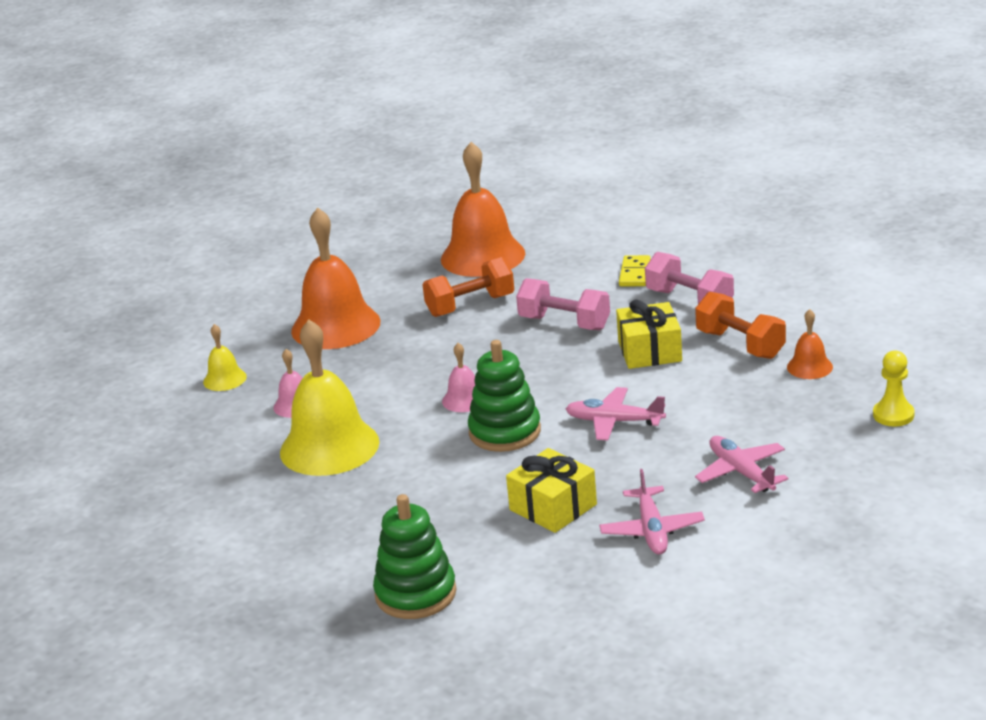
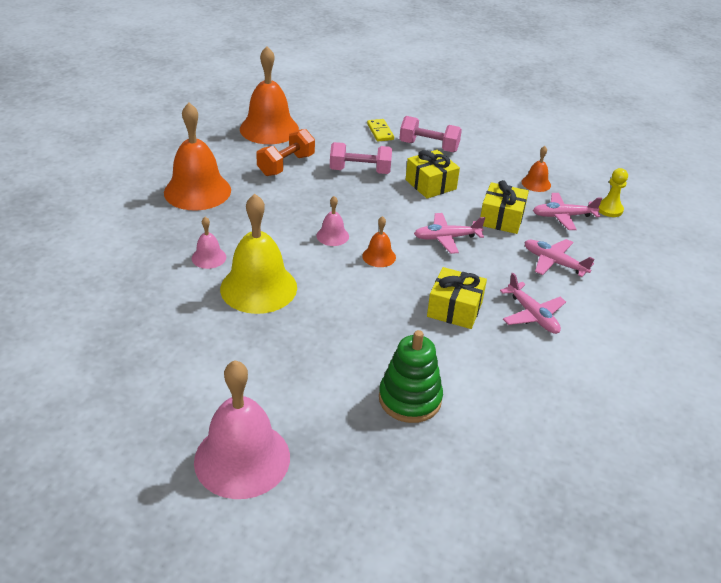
camera: 30 degrees left, 10 degrees up
(187, 615) = (242, 458): none -> pink bell
(225, 379) = (137, 244): yellow bell -> none
(505, 432) = (379, 256): green stacking toy -> orange bell
(714, 407) = (501, 219): none -> yellow gift
(740, 344) = (483, 173): orange dumbbell -> none
(810, 415) = (563, 216): none -> pink plane

